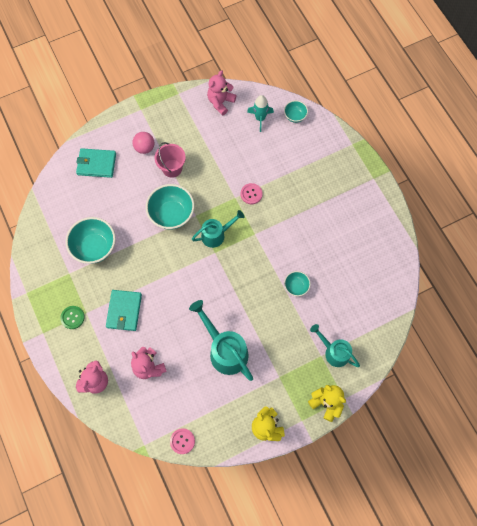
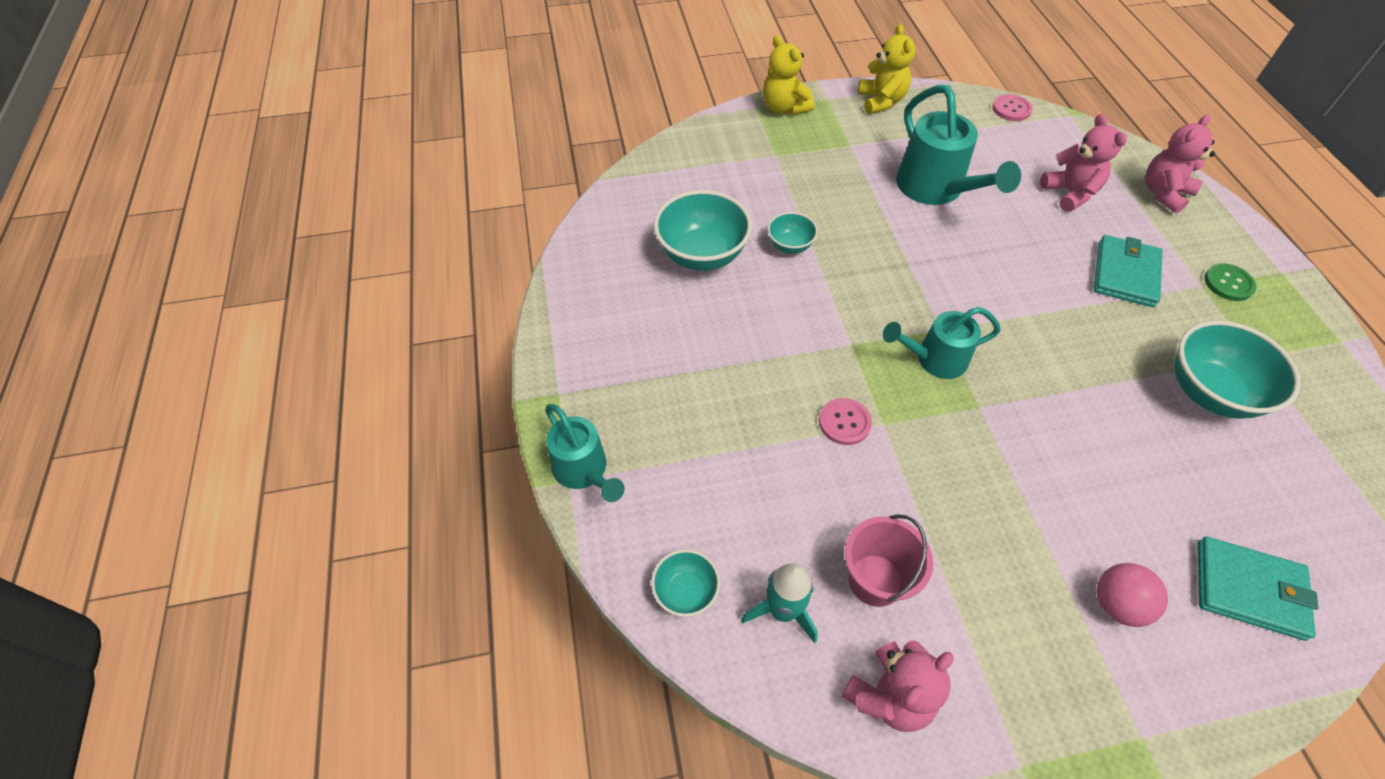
camera: 165 degrees left, 15 degrees down
(172, 168) = (1037, 528): pink bucket -> pink bucket (875, 580)
(172, 214) = (1035, 420): turquoise bowl -> turquoise bowl (702, 255)
(334, 352) = (752, 155): turquoise watering can -> turquoise watering can (583, 471)

